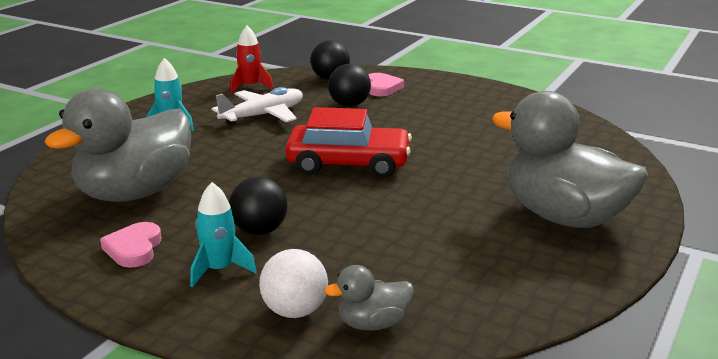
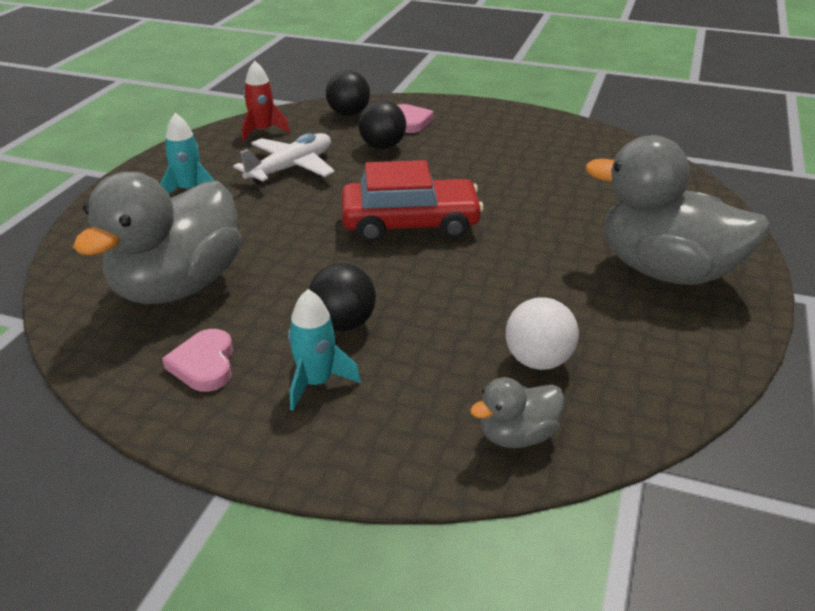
camera: 10 degrees left, 10 degrees up
(294, 311) = (424, 430): white ball -> white ball (538, 361)

